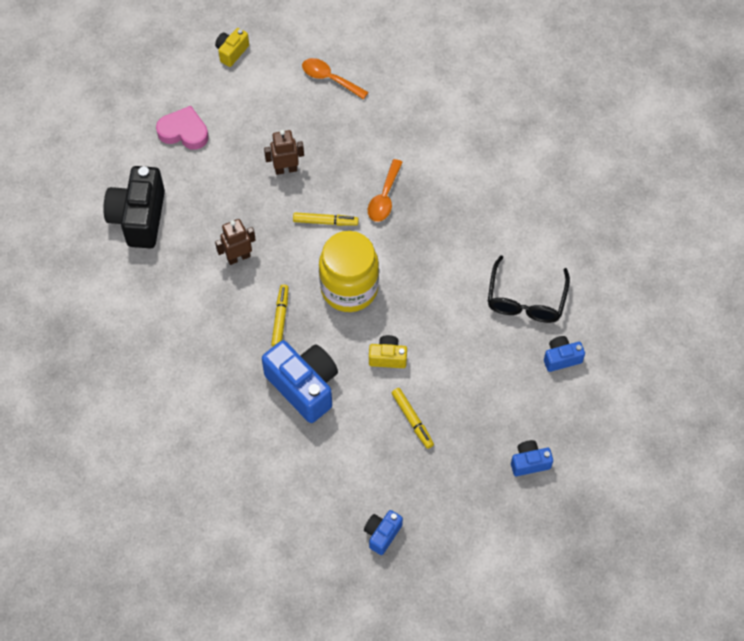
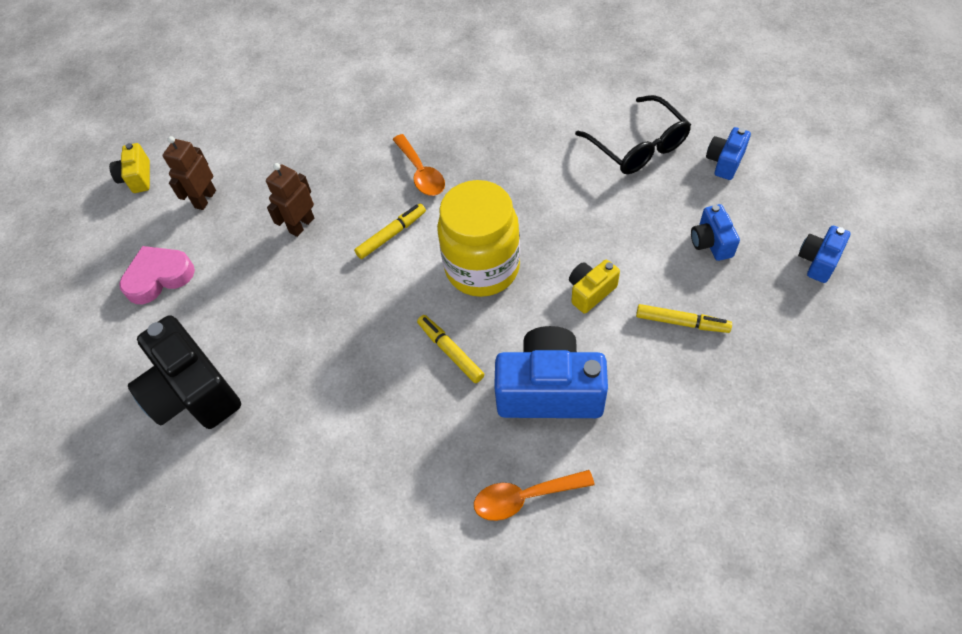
camera: 40 degrees left, 5 degrees down
(238, 257) = (343, 336): brown robot -> brown robot (205, 199)
(329, 78) = (259, 128): orange spoon -> orange spoon (524, 497)
(382, 534) = (797, 451): blue camera -> blue camera (711, 242)

